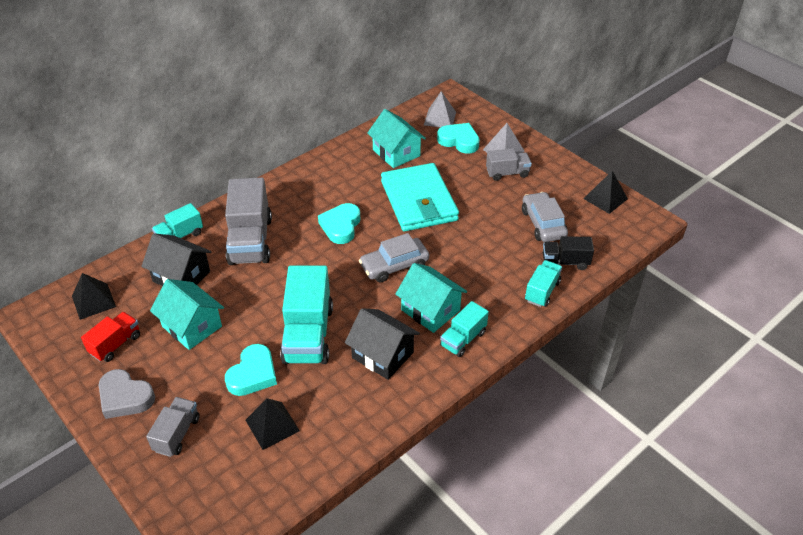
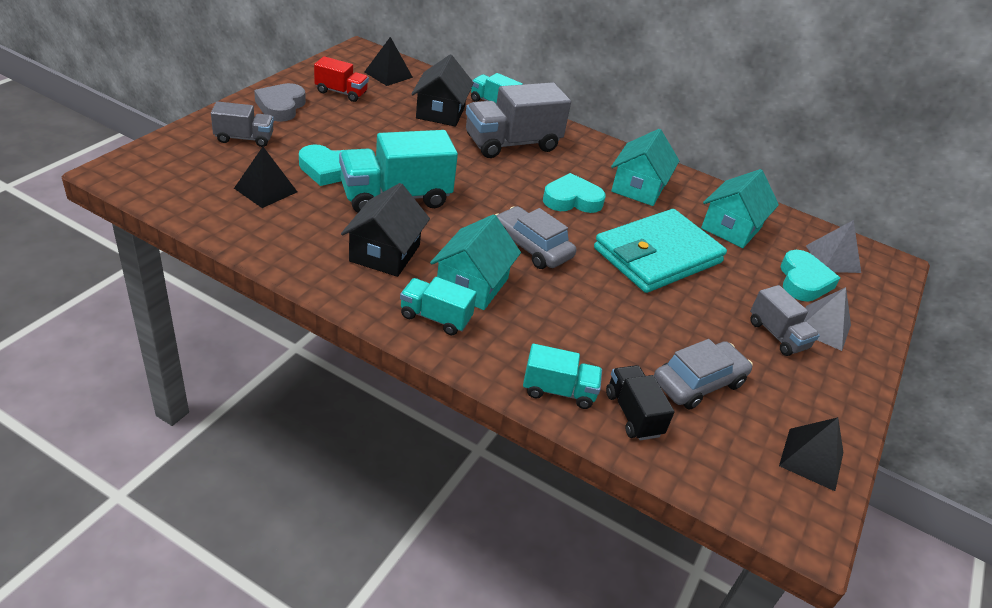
camera: 65 degrees right, 5 degrees down
(192, 326) = (378, 127): turquoise house -> turquoise house (638, 188)

